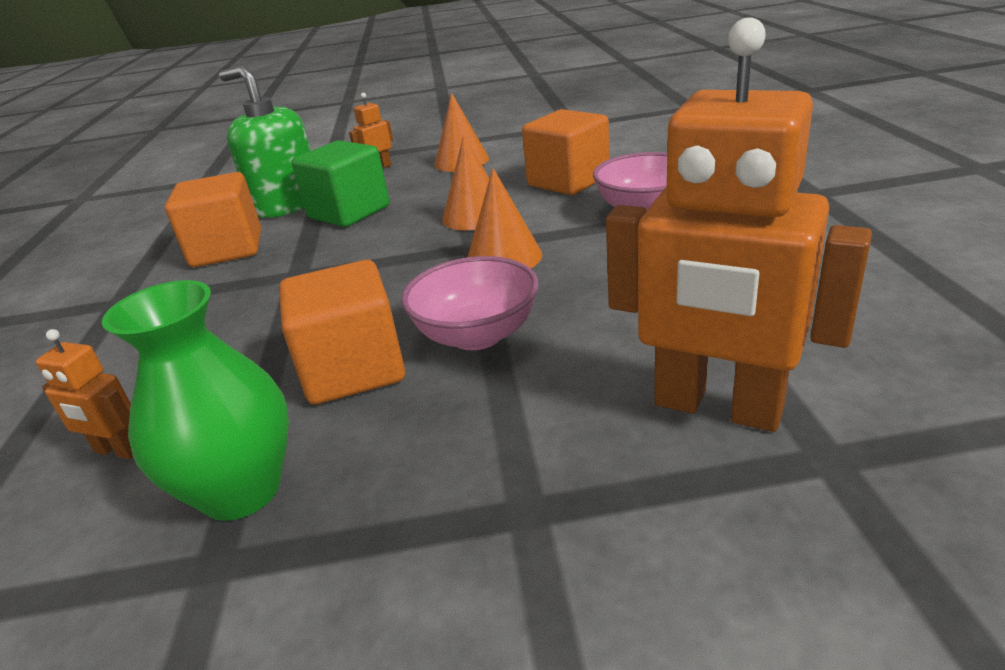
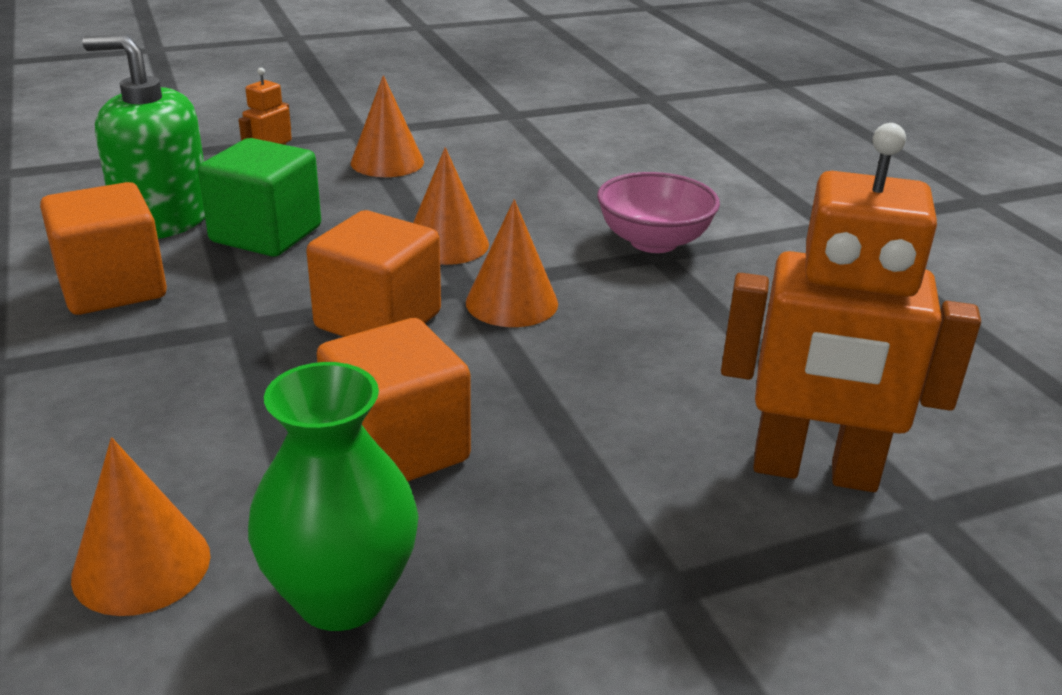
camera: 20 degrees left, 0 degrees up
(118, 451) = (141, 565): orange robot -> orange cone
(477, 335) = (526, 401): pink bowl -> none
(568, 181) = (544, 199): orange cube -> orange cube (378, 320)

